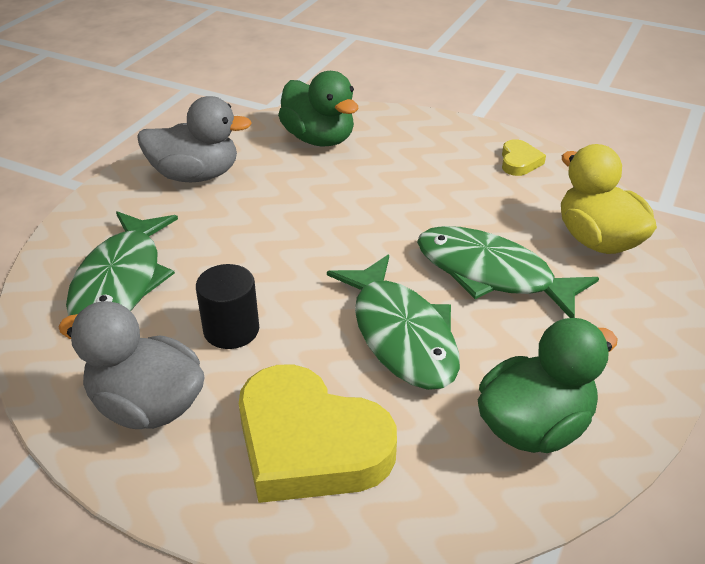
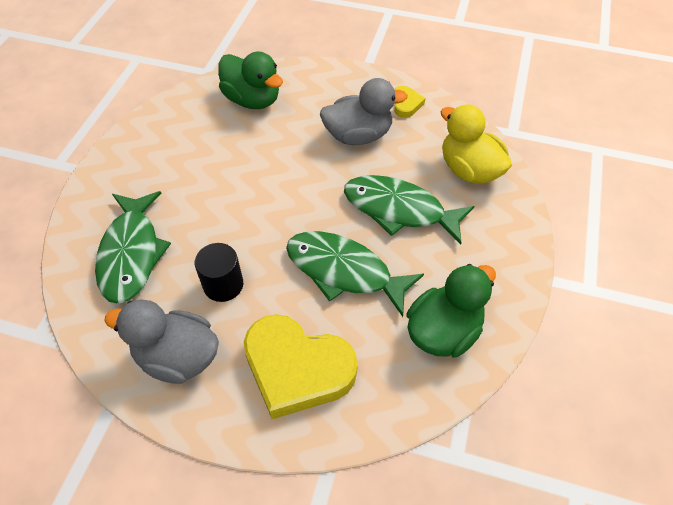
camera: 10 degrees left, 15 degrees up
(196, 175) = (164, 147): grey duck -> grey duck (358, 135)
(401, 335) = (344, 271): green fish -> green fish turned 150 degrees clockwise

